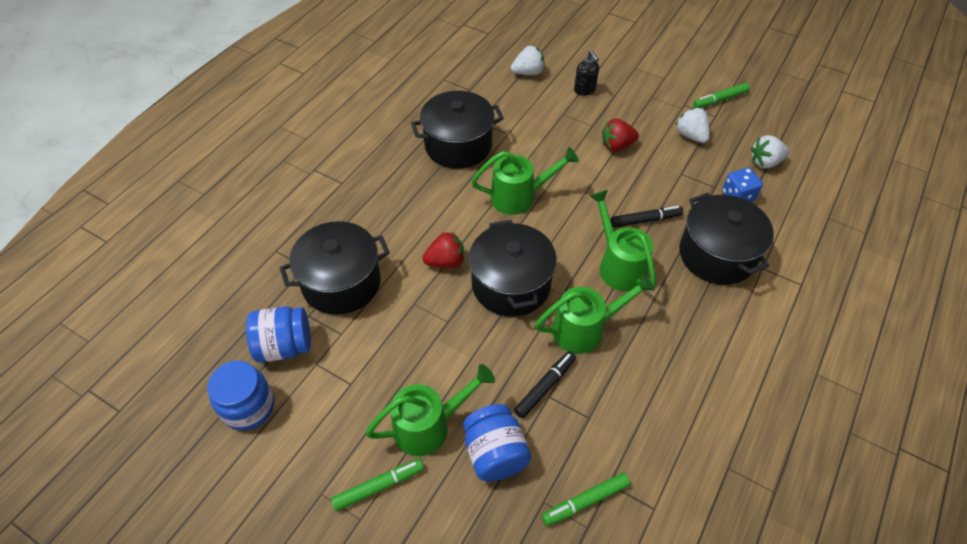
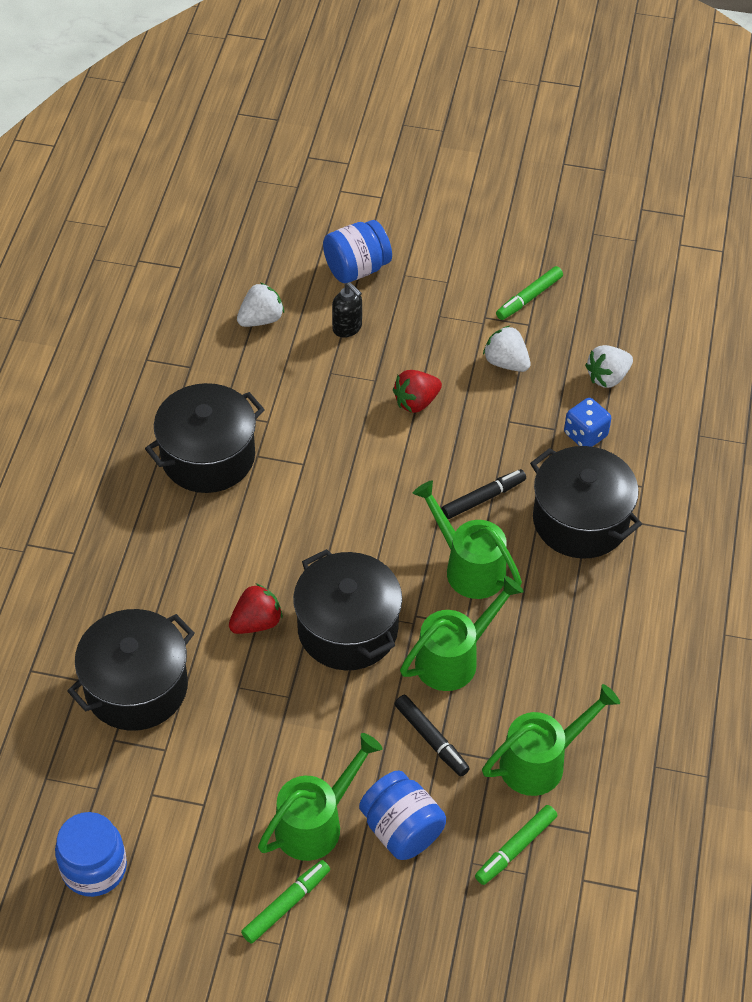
camera: 20 degrees left, 0 degrees up
(284, 346) = (102, 785): blue jar -> blue jar (356, 269)
(519, 197) = (316, 509): green watering can -> green watering can (541, 761)
(545, 387) = (431, 739): black marker -> black marker turned 120 degrees clockwise

